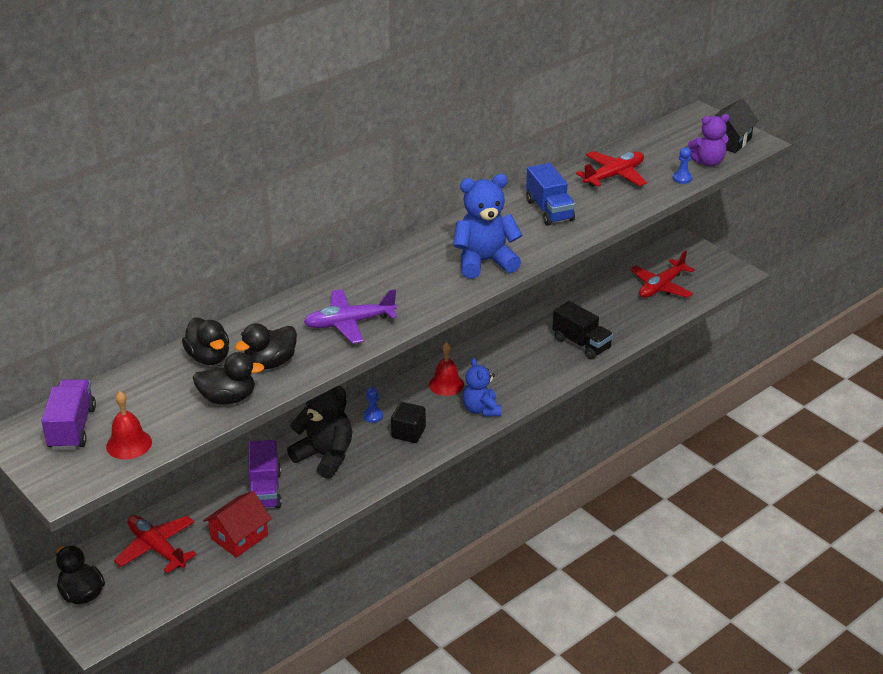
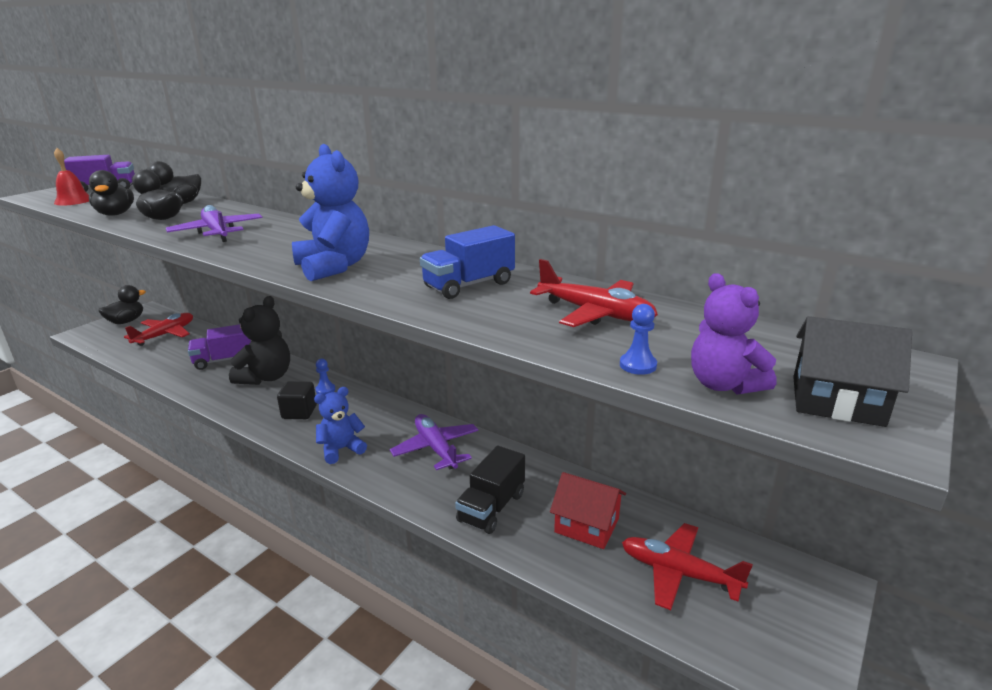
camera: 75 degrees right, 10 degrees down
(239, 537) = (167, 361): red house -> red house (586, 525)
(446, 384) = (382, 421): red bell -> none
(500, 360) = (436, 448): none -> purple plane

